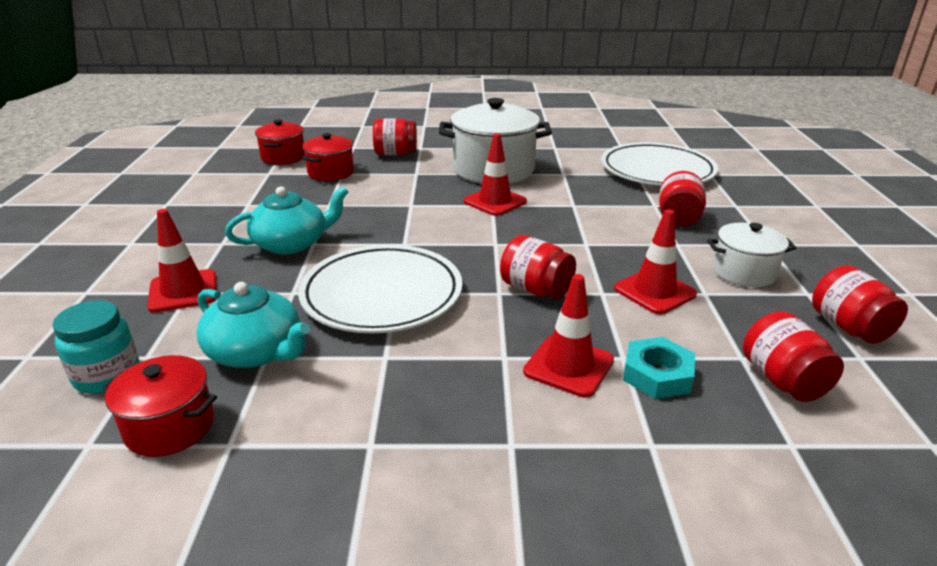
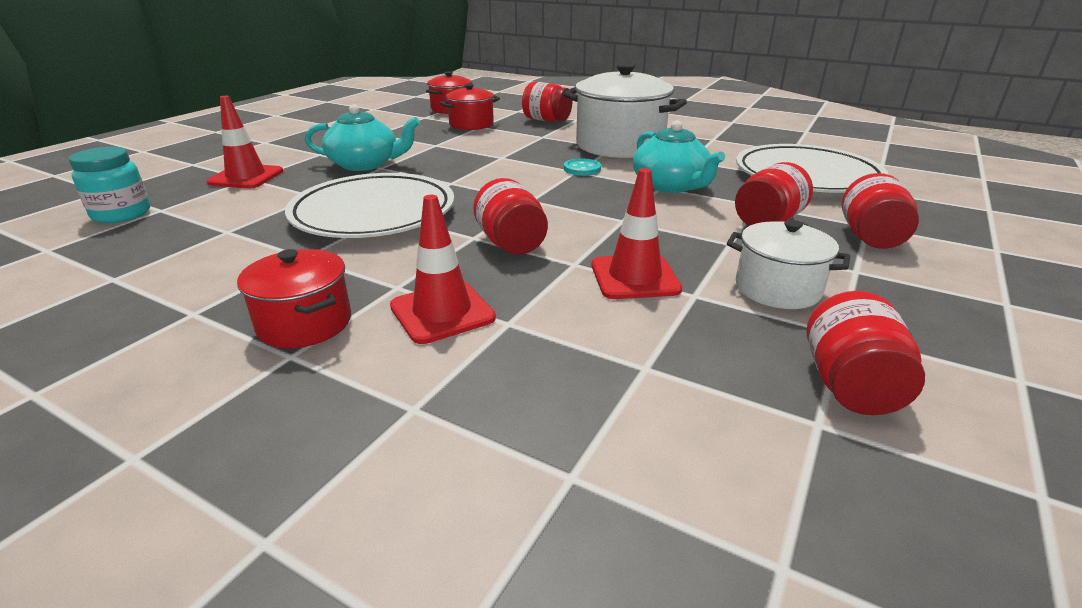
camera: 30 degrees right, 0 degrees up
(170, 427) = (101, 255): red pot -> red pot (305, 323)
(256, 351) = (226, 226): turquoise teapot -> turquoise teapot (671, 185)
(495, 201) = (582, 169): red traffic cone -> turquoise button
(657, 374) = (519, 349): turquoise nut -> none
(782, 380) = (663, 407): red jar -> red jar (870, 237)

